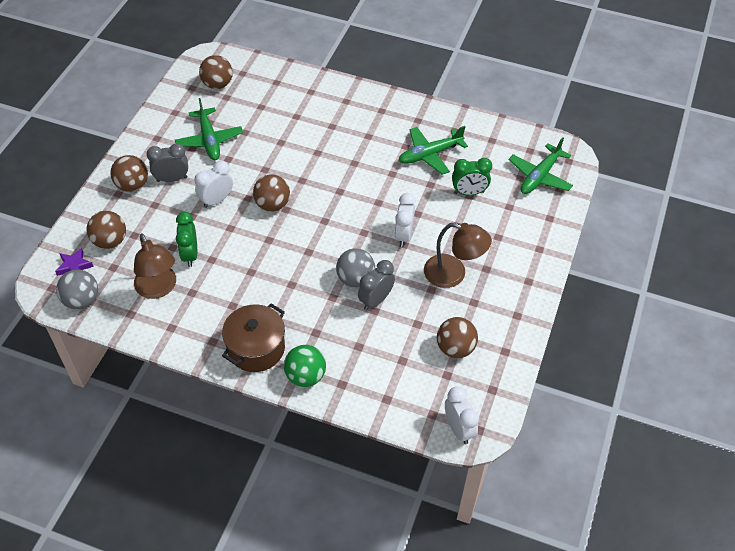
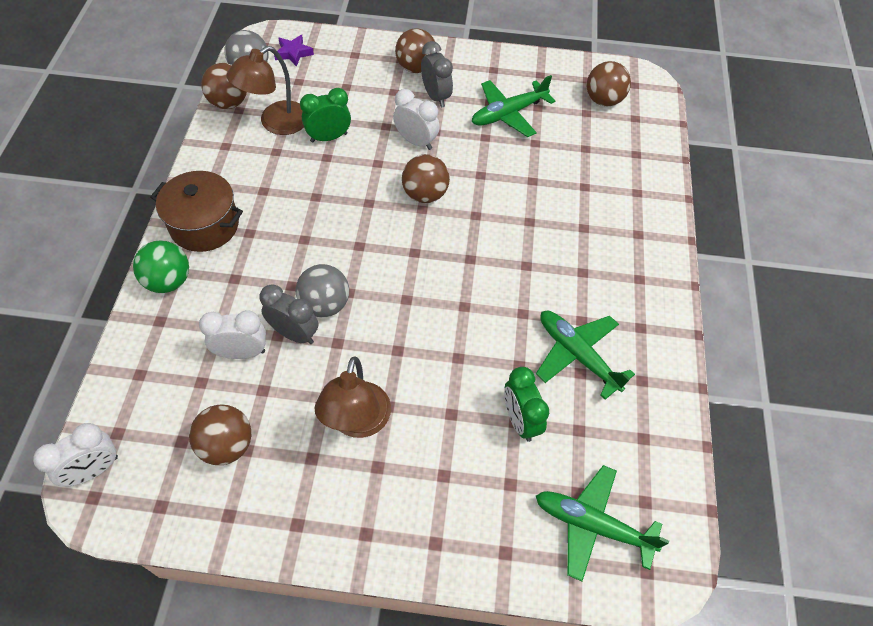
camera: 75 degrees right, 5 degrees up
(110, 241) = (332, 70): brown ball -> brown ball (229, 103)
(403, 235) = (413, 347): white clock -> white clock (242, 352)

